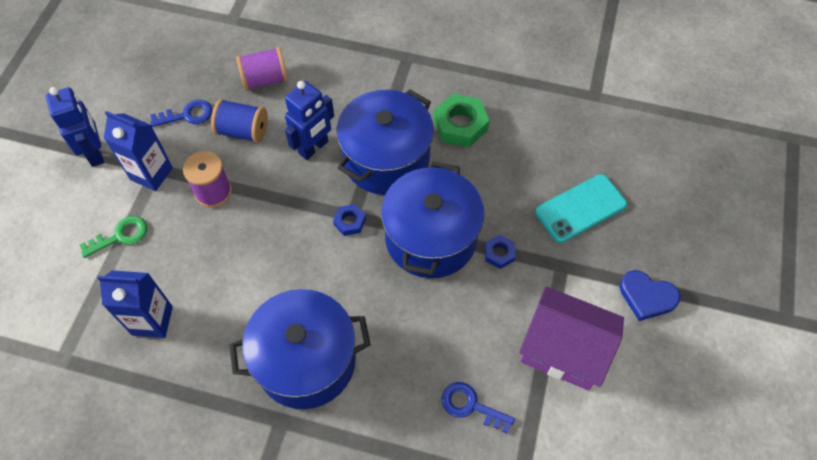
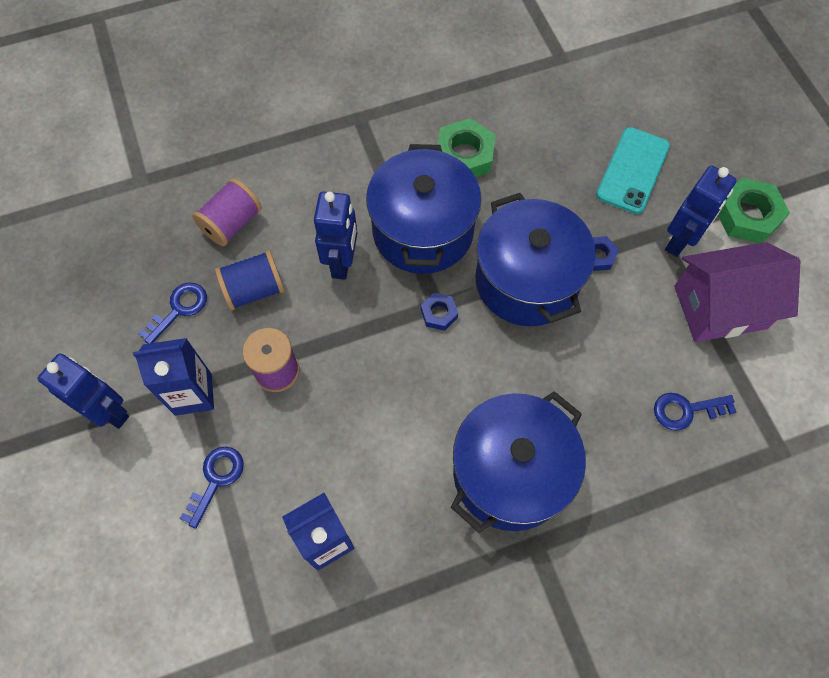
camera: 35 degrees left, 5 degrees up
(120, 236) = (216, 479): green key -> blue key
(573, 282) = (680, 241): none -> blue robot
(646, 297) = (747, 215): blue heart -> green nut

